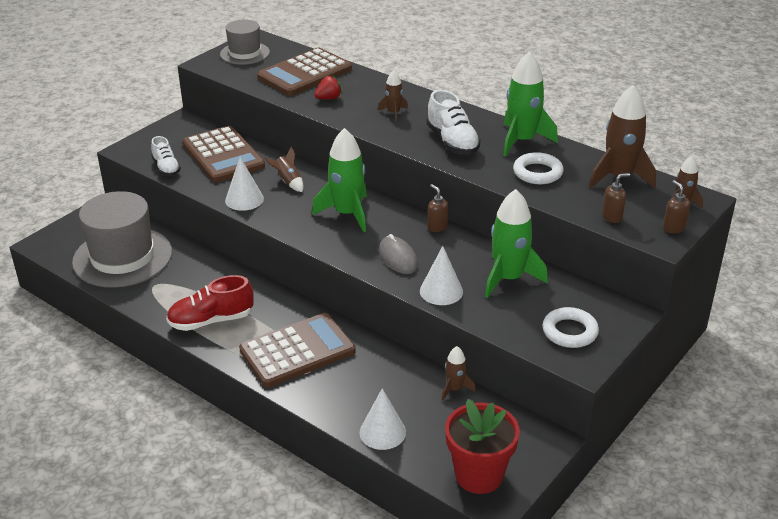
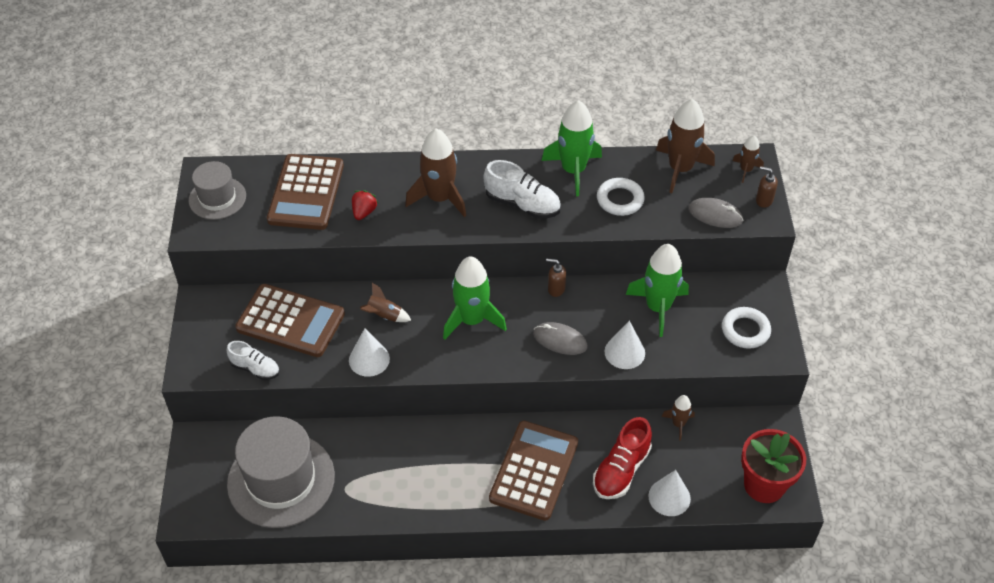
camera: 40 degrees left, 15 degrees up
(211, 320) = (435, 490): red shoe -> red shoe (621, 470)
(394, 113) = (439, 198): brown rocket -> brown rocket, size x1.94
(612, 217) = (715, 215): brown soap dispenser -> grey mouse

